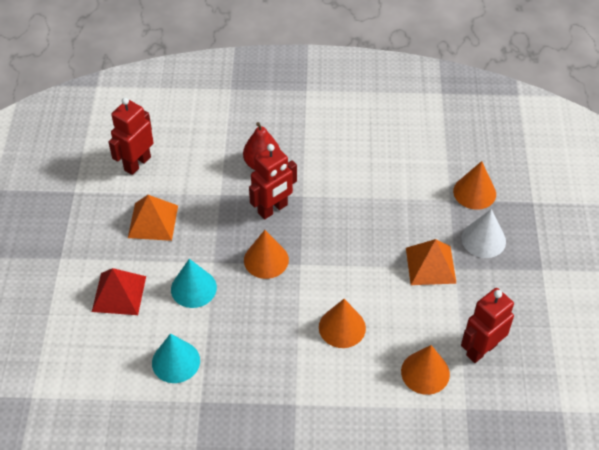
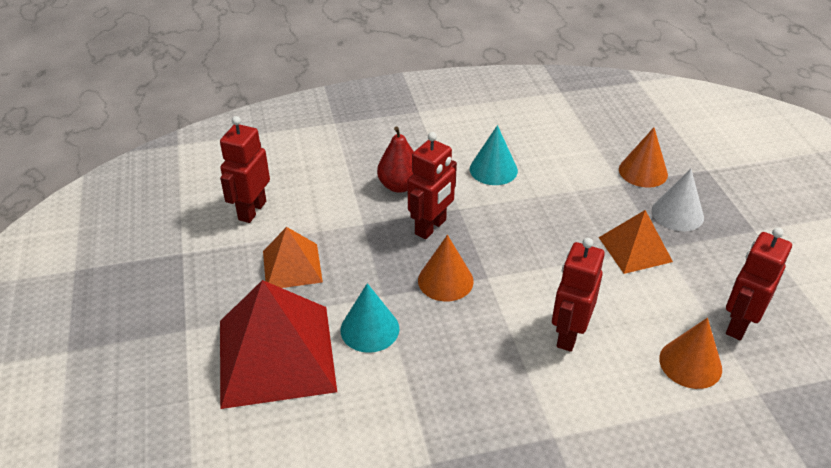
camera: 15 degrees left, 10 degrees down
(119, 293) = (276, 354): red pyramid -> red pyramid, size x1.81
(176, 361) = (379, 420): turquoise cone -> turquoise cone (493, 169)
(342, 327) = (568, 335): orange cone -> red robot

